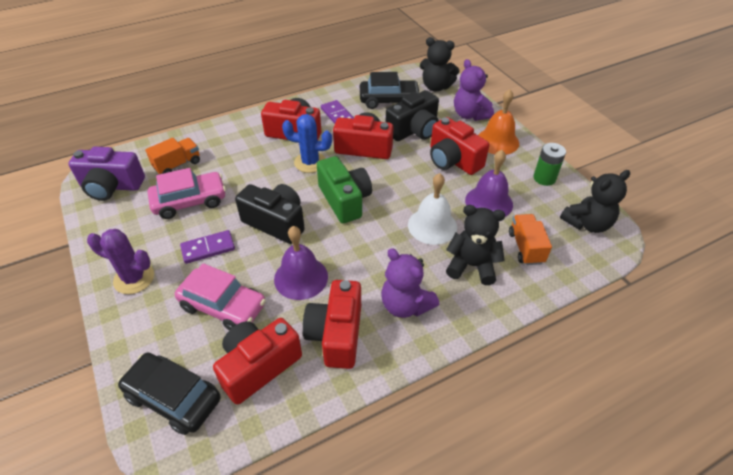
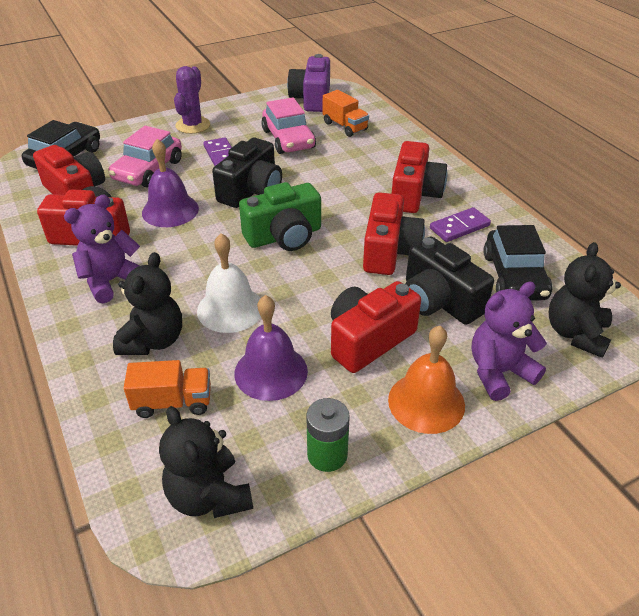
camera: 90 degrees right, 5 degrees down
(310, 162) = (354, 208): blue cactus -> none

